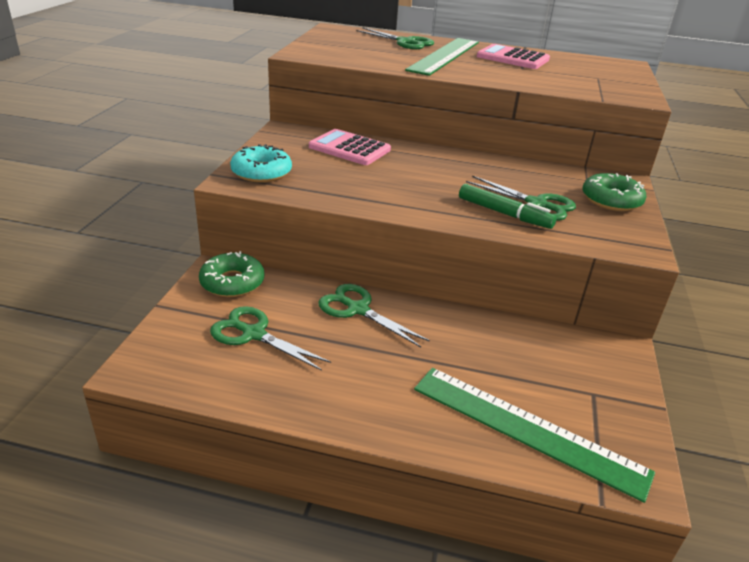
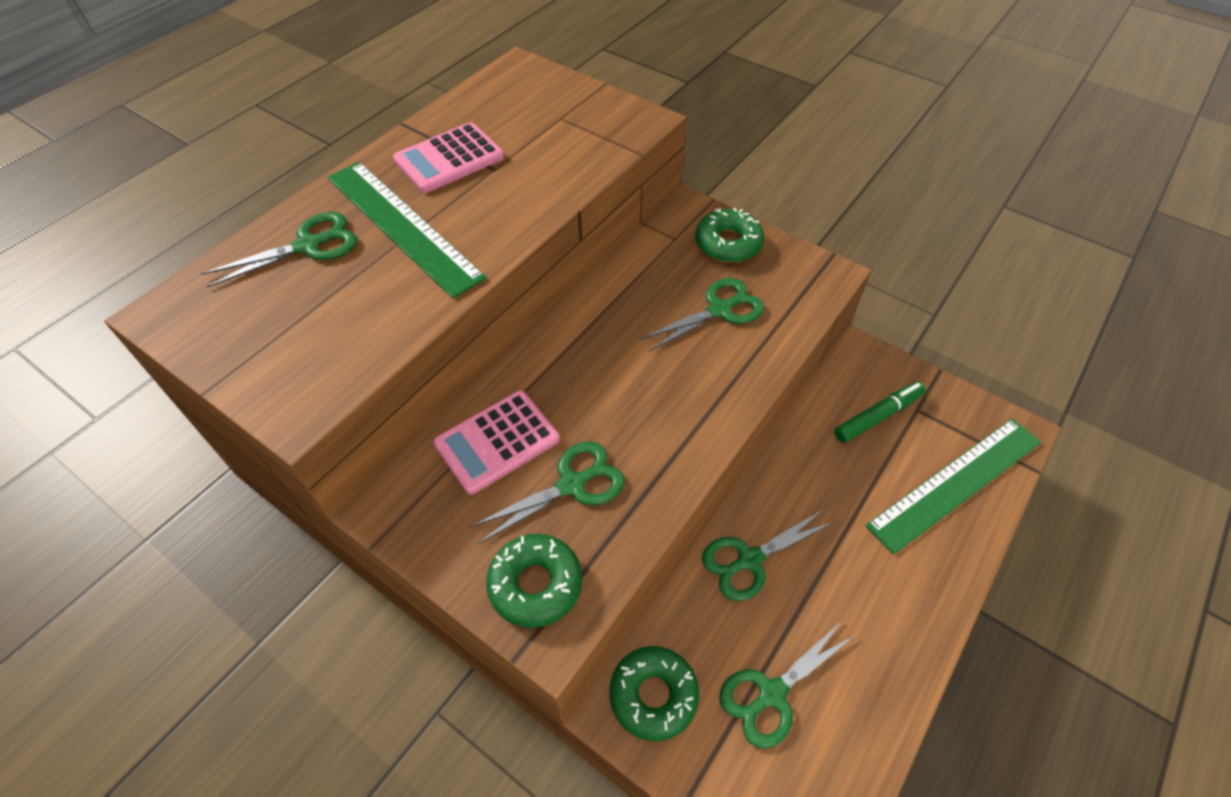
camera: 65 degrees left, 20 degrees up
(261, 172) = (535, 584): turquoise donut -> green donut
(336, 173) = (572, 484): none -> green scissors
(504, 213) = (734, 349): green marker -> green marker (877, 416)

